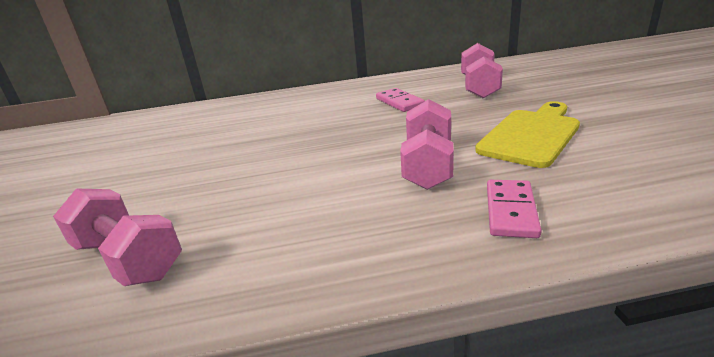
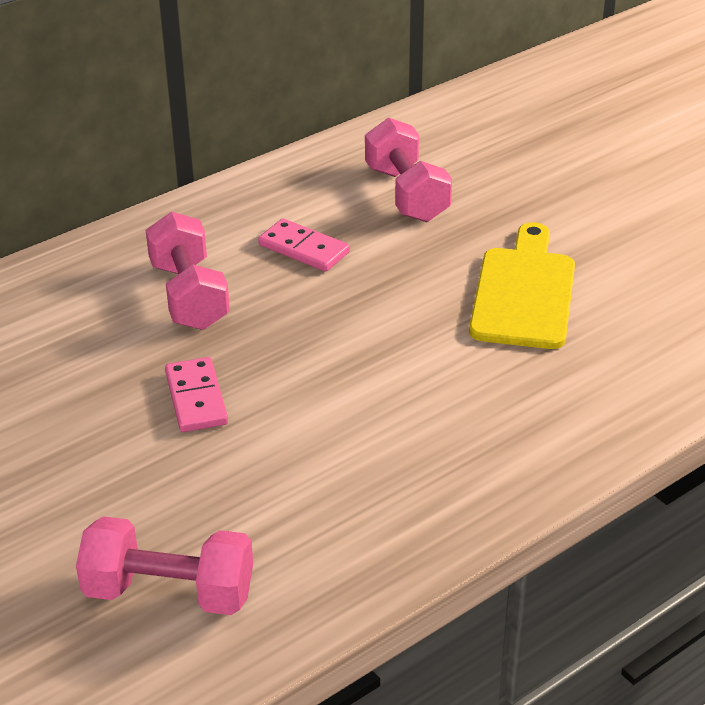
camera: 30 degrees left, 10 degrees up
(428, 165) = (425, 371): pink dumbbell -> pink dumbbell (189, 295)
(511, 211) = (551, 419): pink domino -> pink domino (196, 398)

